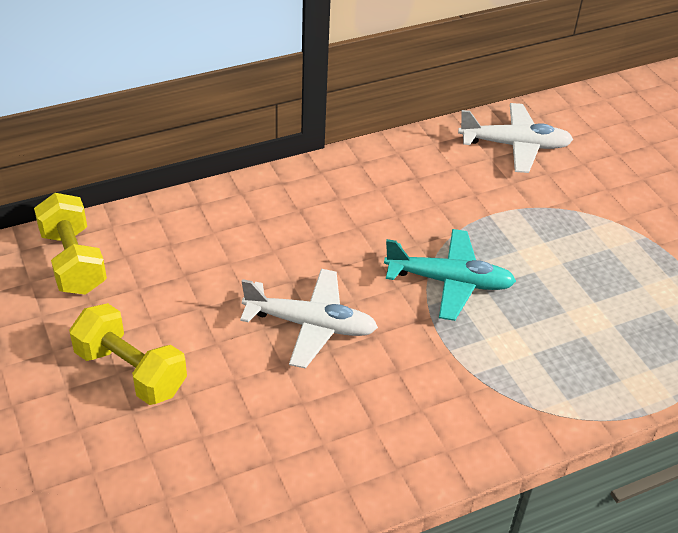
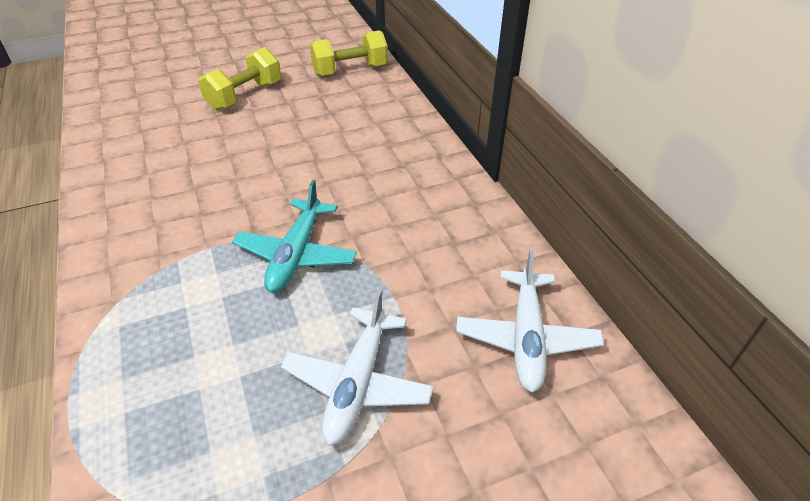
camera: 95 degrees right, 0 degrees up
(311, 325) = (264, 169): white plane -> white plane (358, 383)

